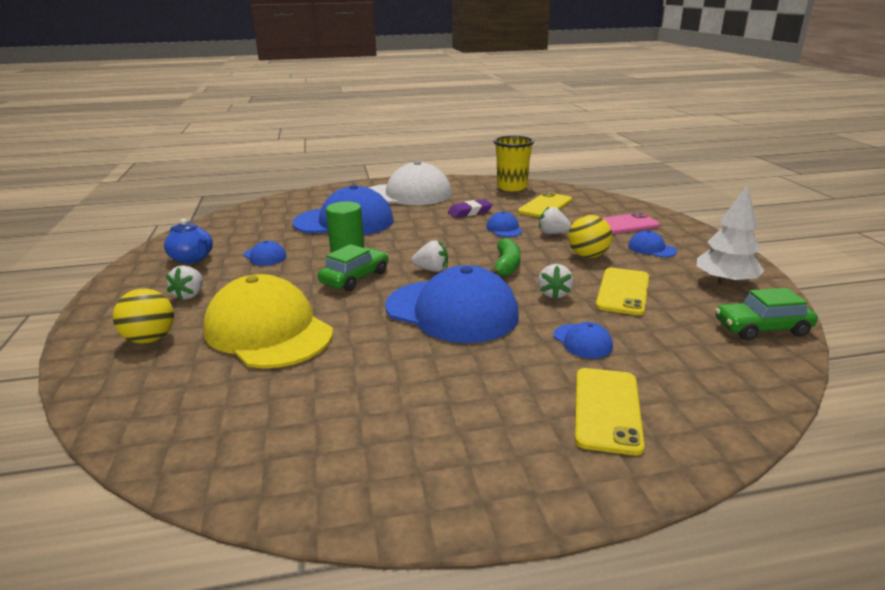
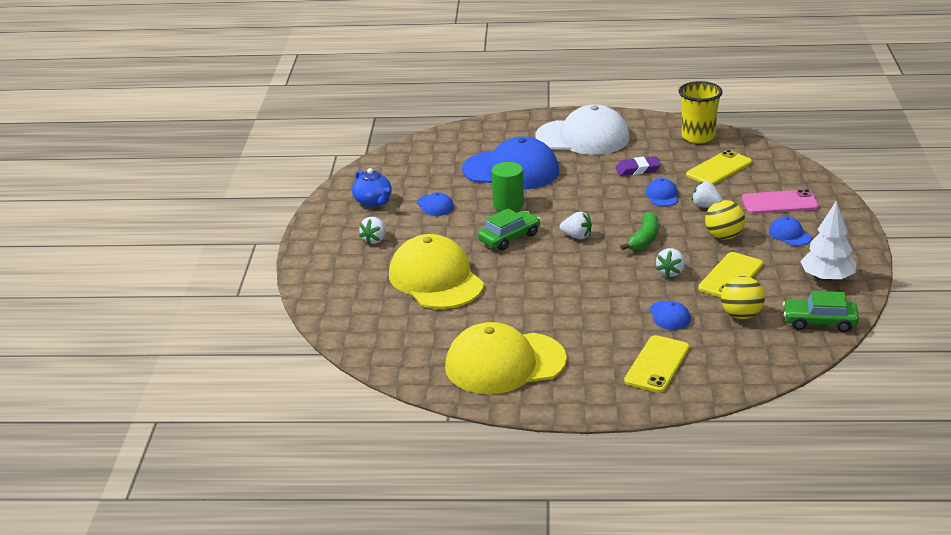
camera: 15 degrees right, 5 degrees up
(150, 339) = (350, 276): yellow ball -> yellow ball (741, 315)
(384, 439) = (504, 363): none -> yellow cap
(452, 311) = (579, 278): blue cap -> none

